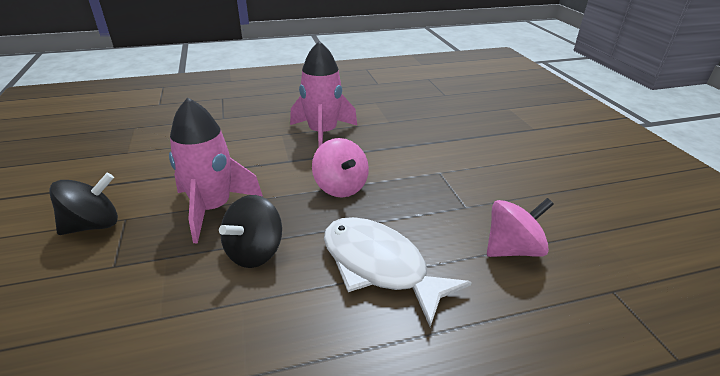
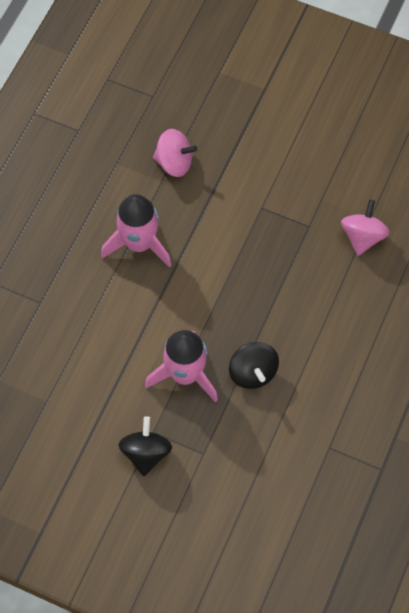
camera: 50 degrees left, 30 degrees up
(340, 187) = (226, 282): pink spinning top -> pink spinning top (174, 163)
(379, 266) = (319, 315): white fish -> none

